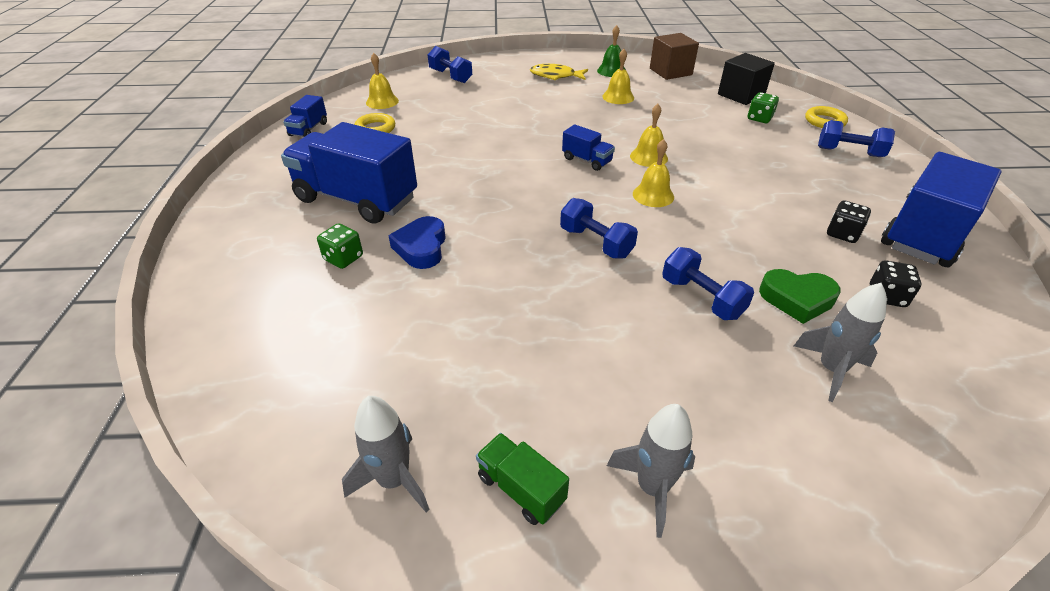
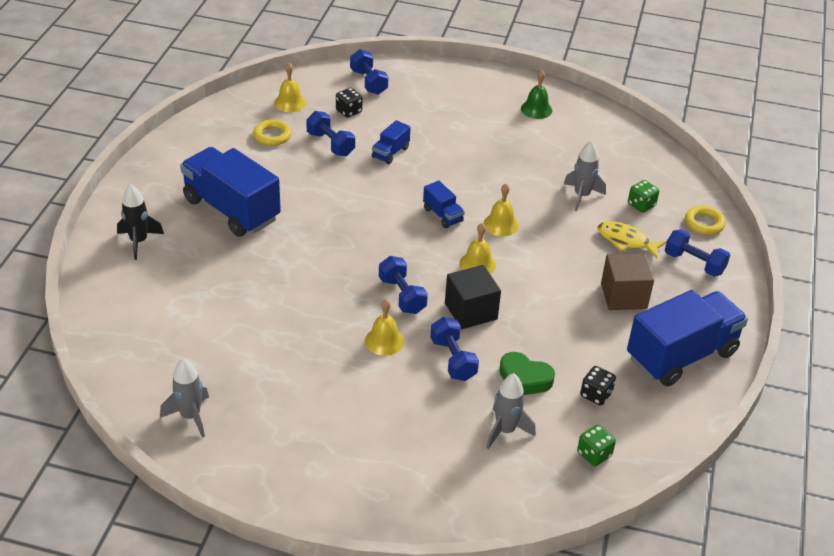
camera: 15 degrees right, 0 degrees up
(250, 255) = (139, 242): none -> black rocket
(308, 129) = (214, 123): blue truck -> blue truck (390, 153)
(343, 258) = (205, 261): green dice -> green dice (594, 454)
(421, 247) = (266, 266): blue heart -> none
(439, 125) = (330, 144): none -> blue dumbbell
(521, 489) = (261, 441): green truck -> none
(555, 76) = (474, 104): yellow fish -> yellow fish (626, 241)
(618, 97) = (520, 146): yellow bell -> yellow bell (384, 341)
(652, 488) = (337, 462): grey rocket -> grey rocket (581, 196)
(670, 71) = (598, 124): brown cube -> brown cube (623, 296)
(741, 95) = (647, 171): black cube -> black cube (471, 311)
(842, 234) = (610, 338): black dice -> black dice (348, 111)

